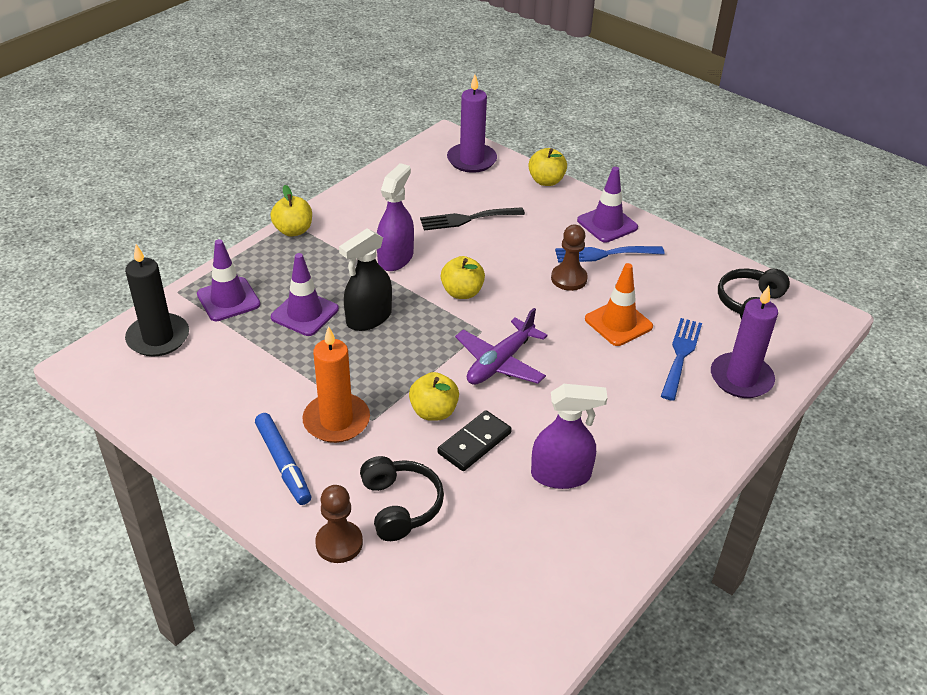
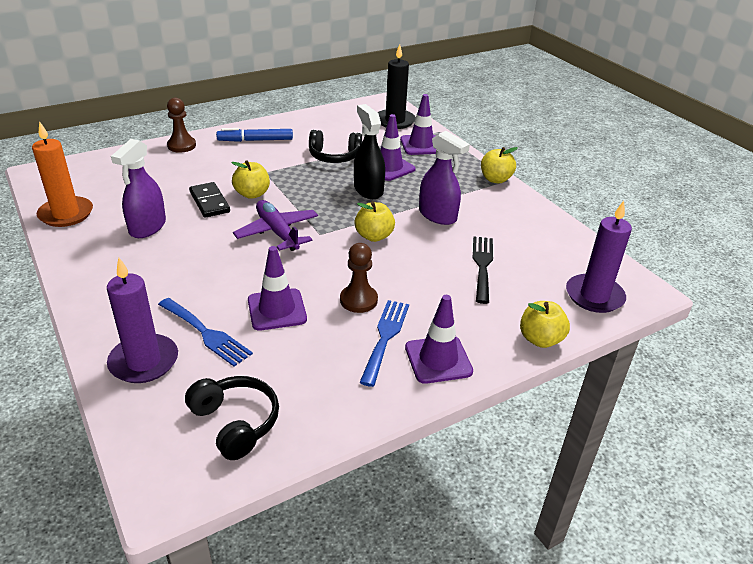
camera: 110 degrees right, 5 degrees down
(336, 421) = (275, 161): orange candle -> orange candle (66, 214)
(400, 506) = (187, 167): black headphones -> black headphones (334, 156)
(618, 323) = (277, 310): orange traffic cone -> purple traffic cone

